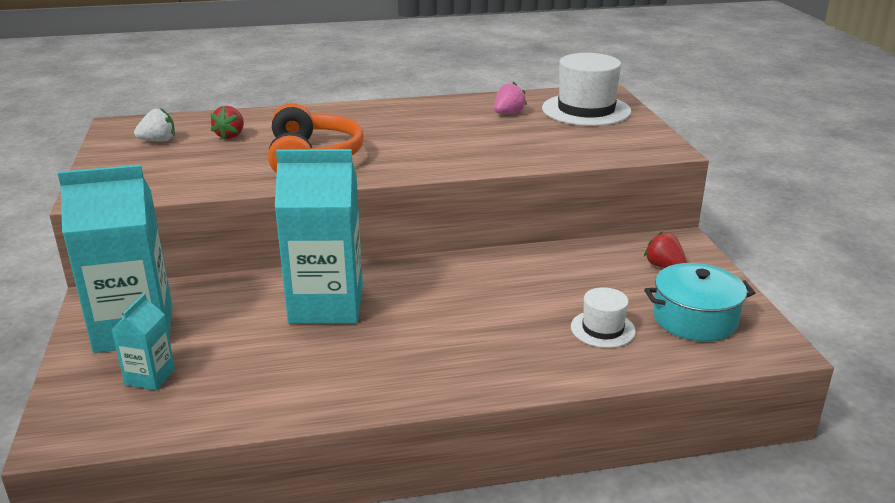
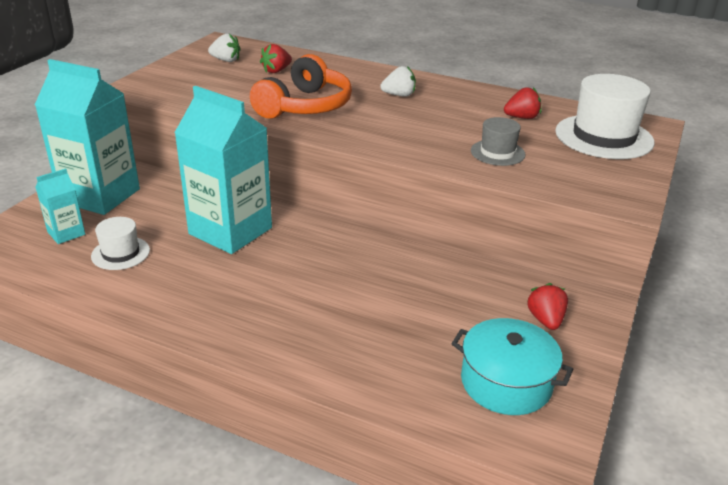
camera: 35 degrees right, 5 degrees up
(383, 124) = (399, 95): none -> white strawberry
(508, 113) = (521, 117): pink strawberry -> red strawberry
(531, 144) = (497, 153): none -> grey hat
(603, 329) = (408, 350): white hat -> white hat (120, 253)

